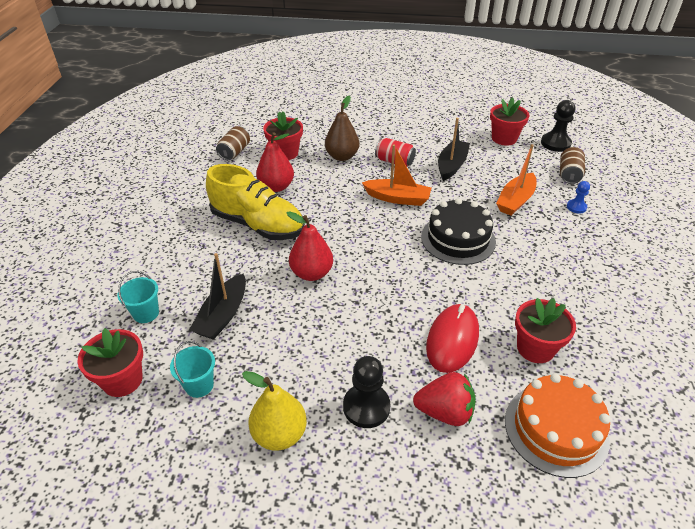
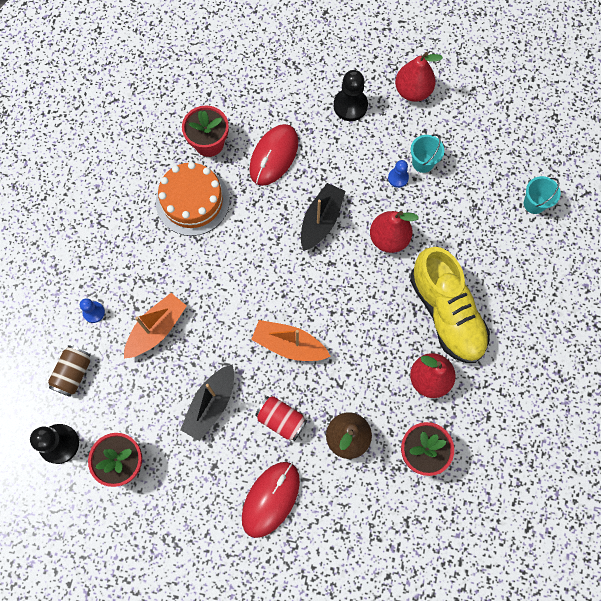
camera: 175 degrees left, 30 degrees up
(122, 380) = (535, 141): red flower pot -> none
(199, 385) = (475, 132): turquoise bucket -> turquoise bucket (422, 163)
(223, 315) = (466, 196): black boat -> black boat (321, 221)
(234, 152) = (488, 460): brown can -> none
(257, 224) = (446, 313): yellow shoe -> yellow shoe turned 150 degrees counterclockwise
(279, 434) = (412, 91): yellow pear -> red pear
(301, 327) = (398, 178): none -> blue pawn
(393, 130) = (270, 499): none -> red mouse
(444, 412) = (294, 98): red strawberry -> none
(458, 239) = (238, 273): black cake -> none
(556, 429) = (220, 80): orange cake -> orange cake (192, 201)

